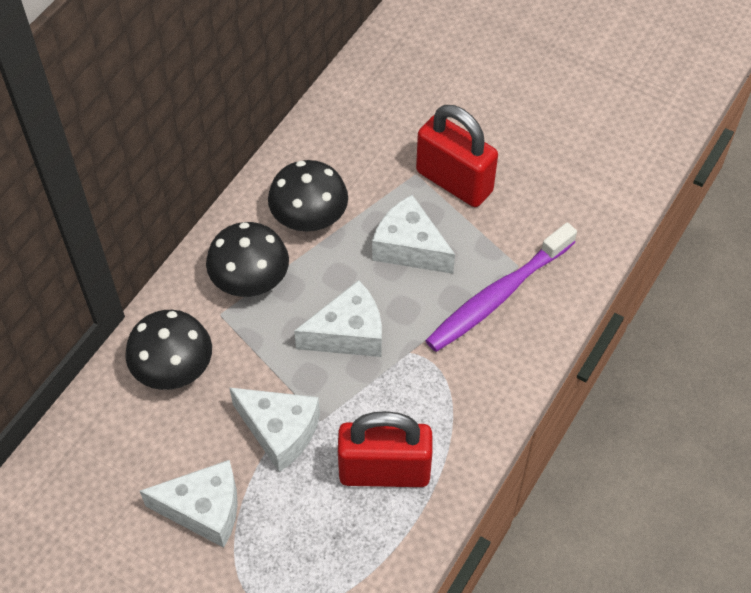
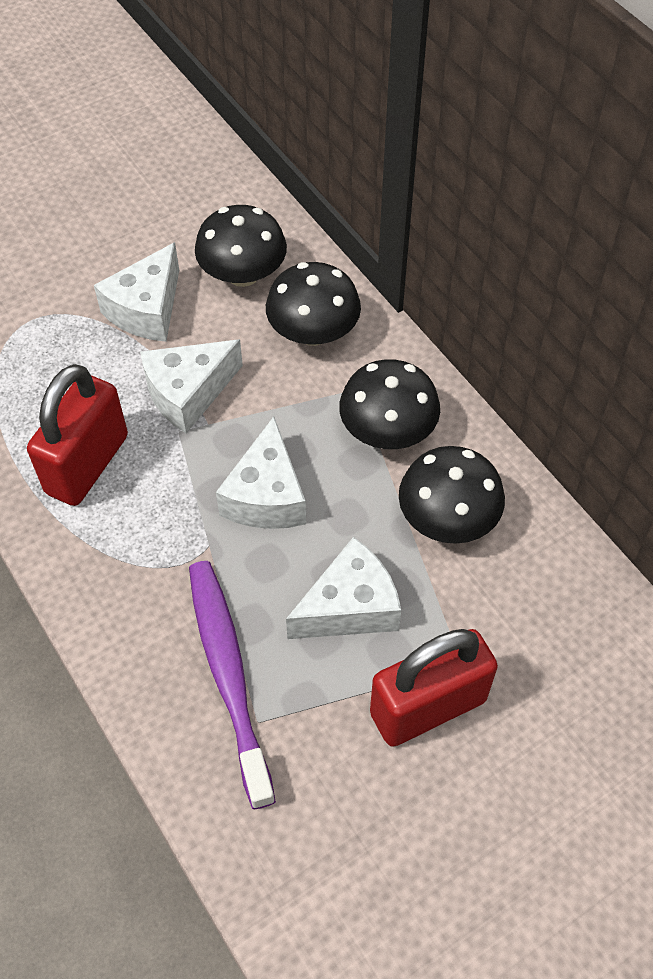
camera: 115 degrees right, 0 degrees up
(129, 450) = (243, 274): none -> black mushroom

